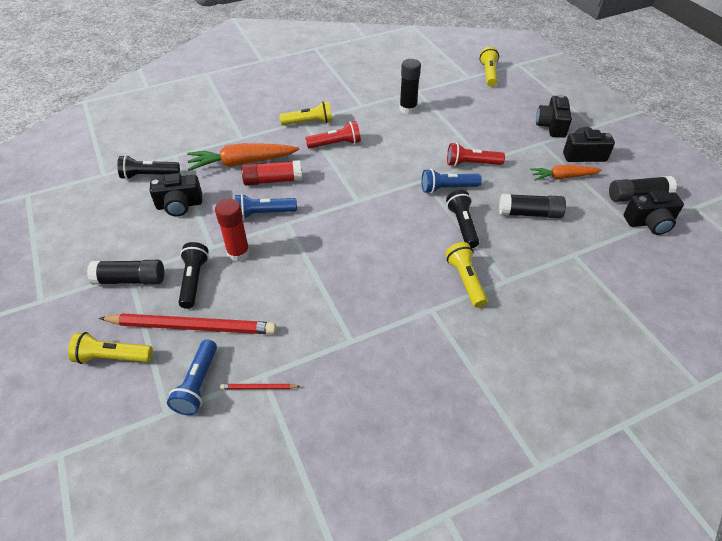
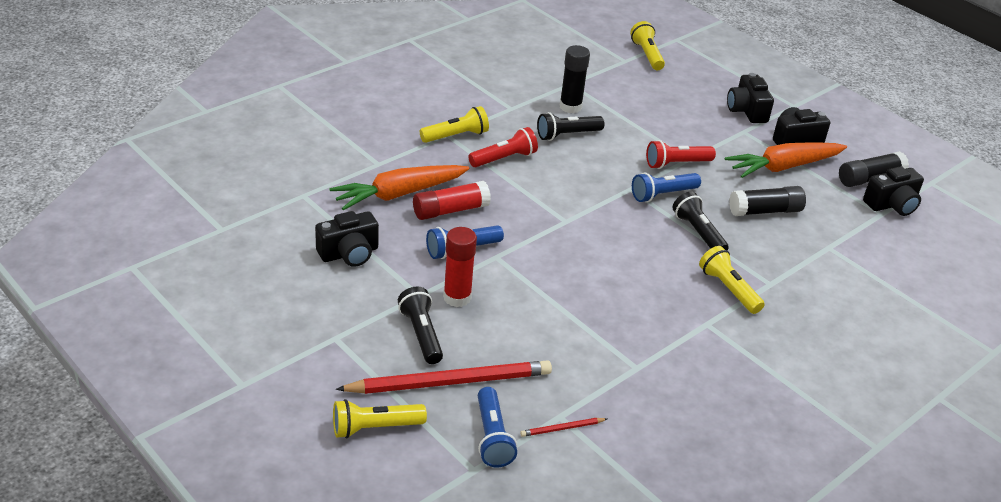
camera: 20 degrees left, 10 degrees down
(130, 280) = (342, 345): black glue stick -> none
(149, 175) = (285, 223): black flashlight -> black flashlight (567, 135)
(562, 177) = (783, 167): orange carrot -> orange carrot, size x1.59

